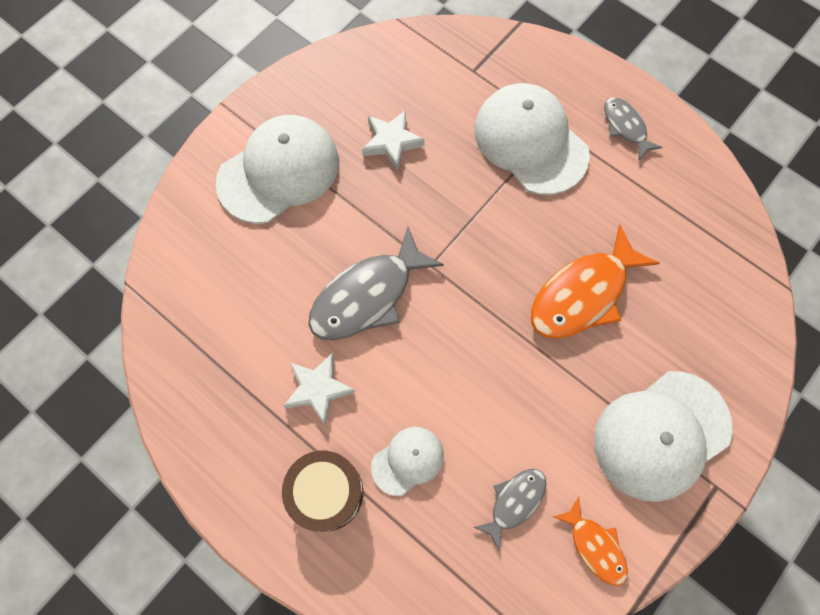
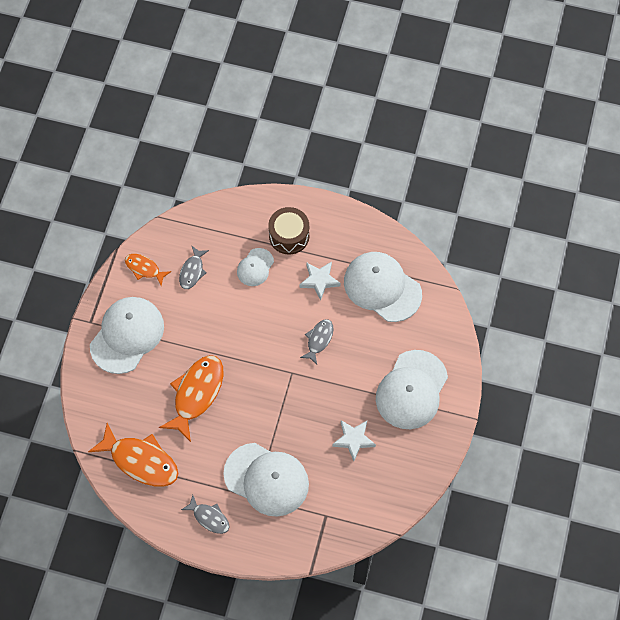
camera: 155 degrees right, 5 degrees down
(231, 334) = (382, 287): none -> white cap
(367, 296) = (319, 340): grey fish -> grey fish, size x0.55
(696, 235) = (140, 460): none -> orange fish

